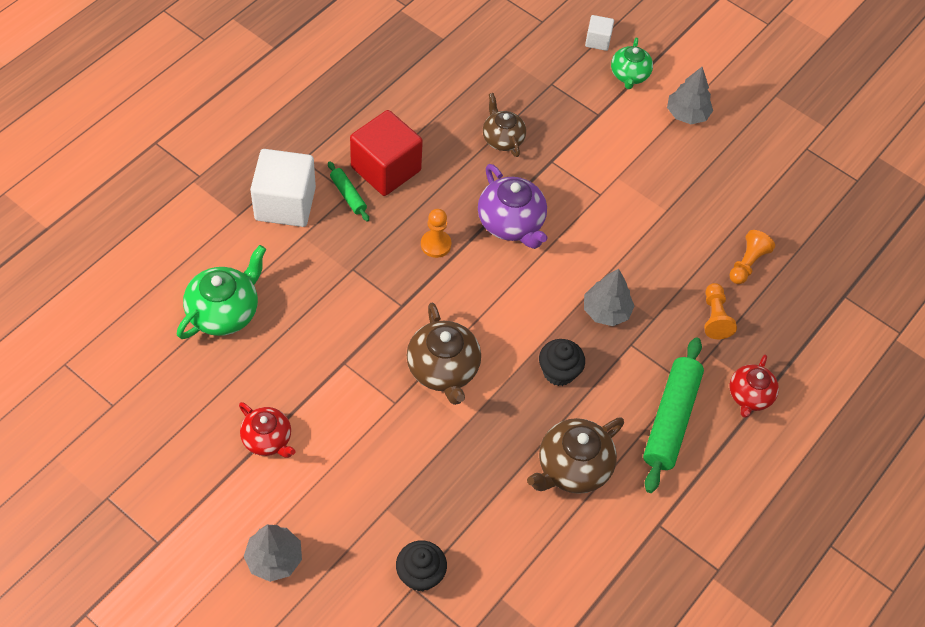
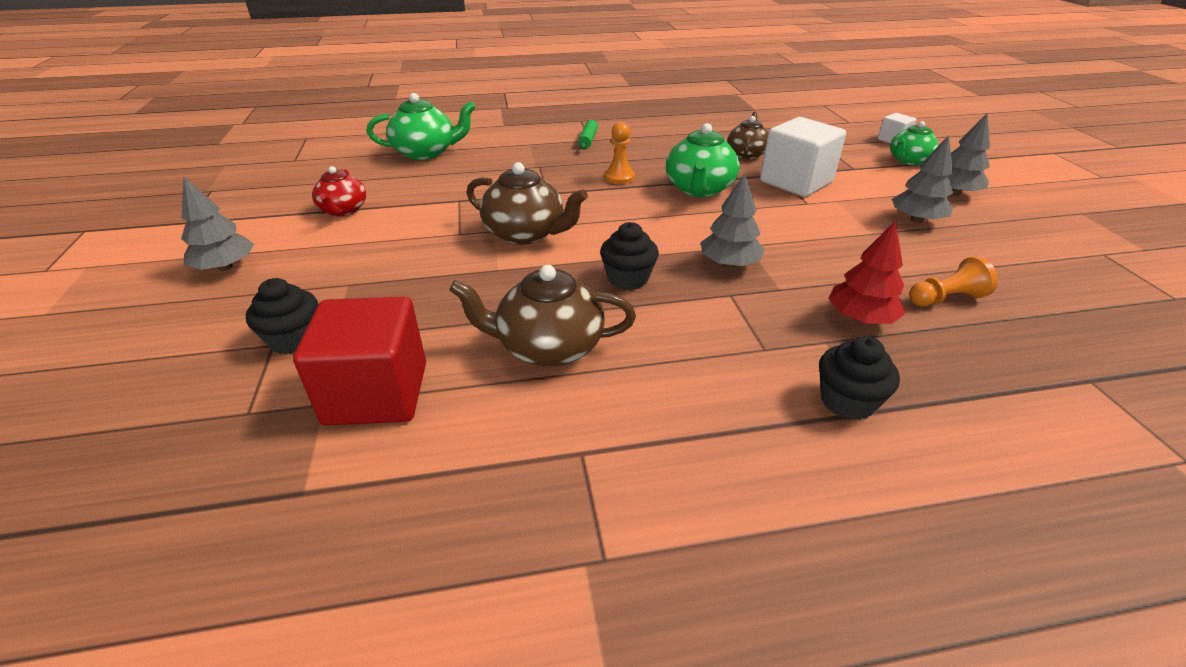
camera: 45 degrees right, 20 degrees down
(285, 203) = (540, 130): white cube -> white cube (796, 182)
(386, 169) = (632, 139): red cube -> red cube (376, 393)
(443, 369) = (526, 234): brown teapot -> brown teapot turned 90 degrees counterclockwise
(511, 223) = (699, 189): purple teapot -> green teapot
(671, 419) = (712, 369): green rolling pin -> none
(683, 173) = (916, 220): none -> grey tree
(715, 317) = (860, 318): orange pawn -> red tree
(749, 396) = (847, 401): red teapot -> black cupcake

